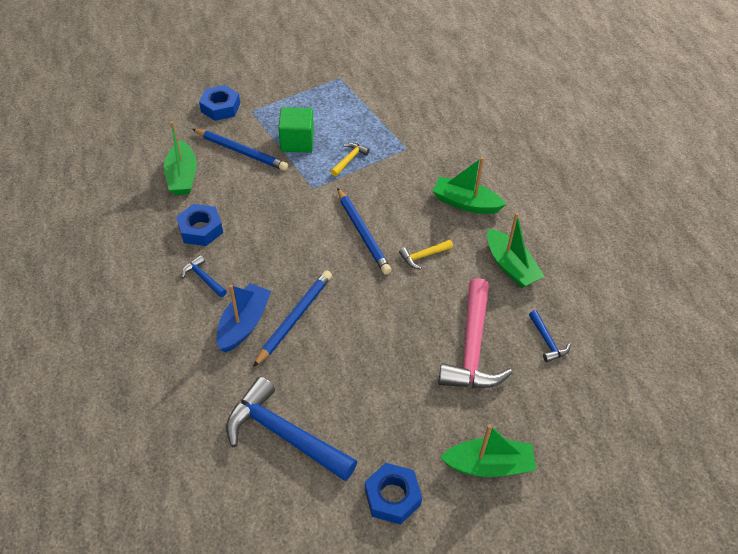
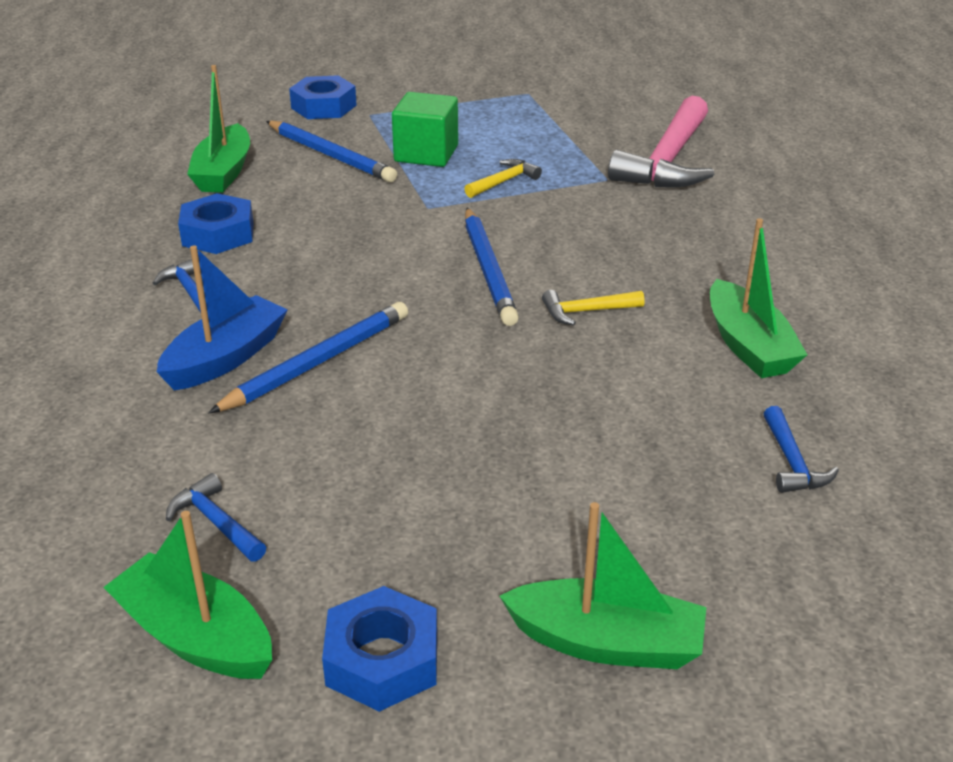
camera: 15 degrees right, 15 degrees down
(284, 434) = (216, 522): blue hammer -> blue hammer, size x0.46
(465, 203) = (689, 254): green boat -> green boat (195, 636)
(472, 348) = (634, 450): pink hammer -> pink hammer (667, 161)

